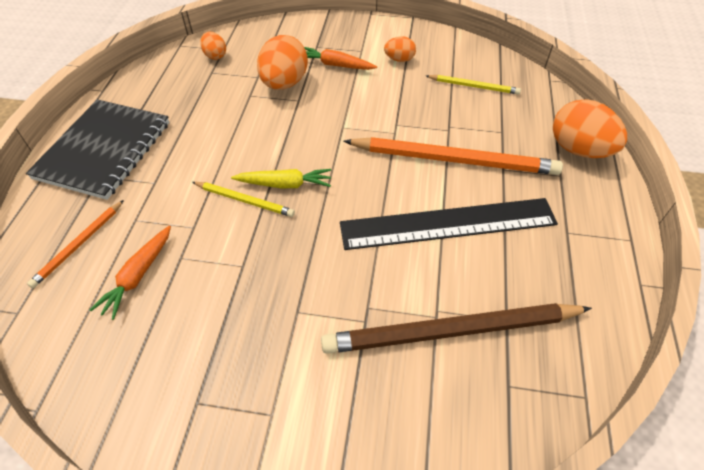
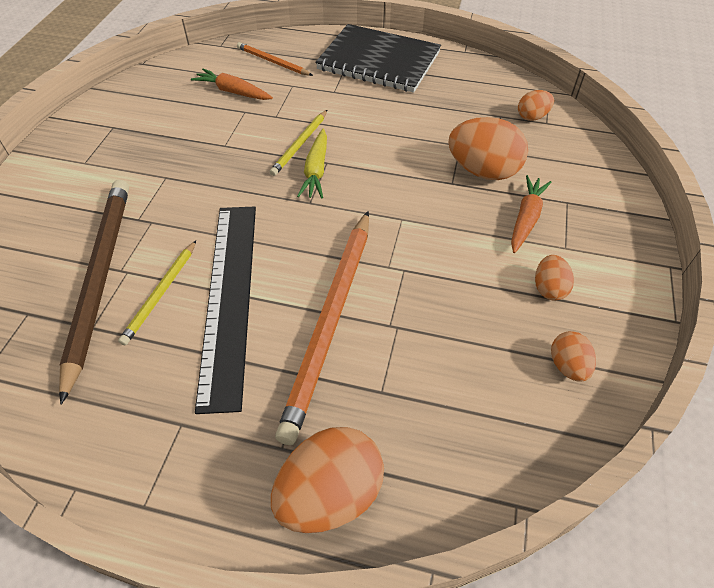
camera: 95 degrees right, 0 degrees up
(457, 57) = (567, 366): none -> orange egg
(473, 86) = (489, 375): yellow pencil -> yellow pencil (161, 293)

